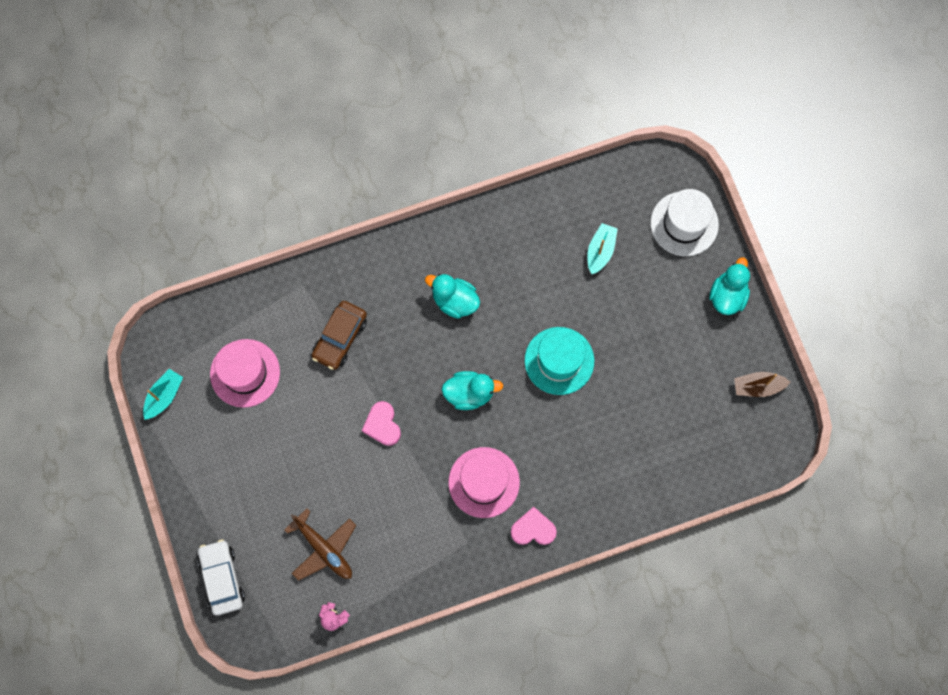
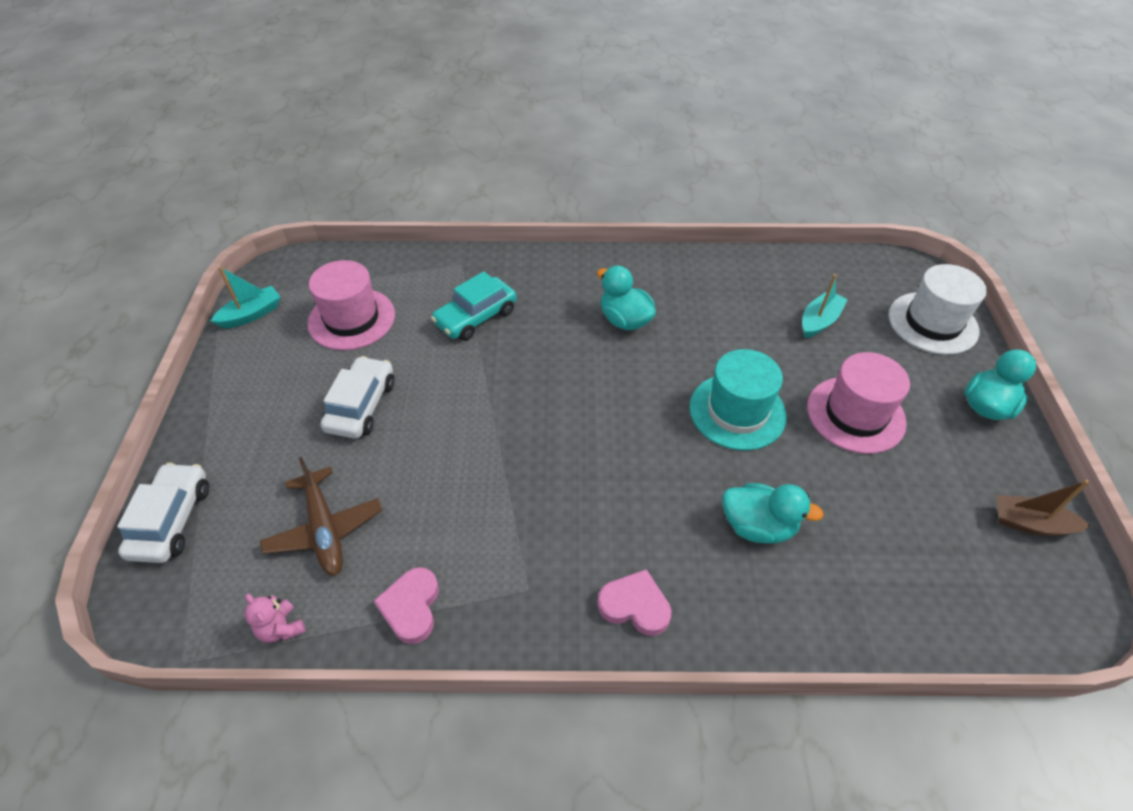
camera: 20 degrees right, 25 degrees down
(296, 449) = (361, 406): none -> white car
(340, 338) = (476, 317): brown car -> turquoise car
(382, 425) = (480, 413): pink heart -> pink heart (411, 607)
(469, 393) = (606, 412): turquoise duck -> turquoise duck (758, 526)
(484, 482) = (584, 519): pink hat -> pink hat (855, 414)

